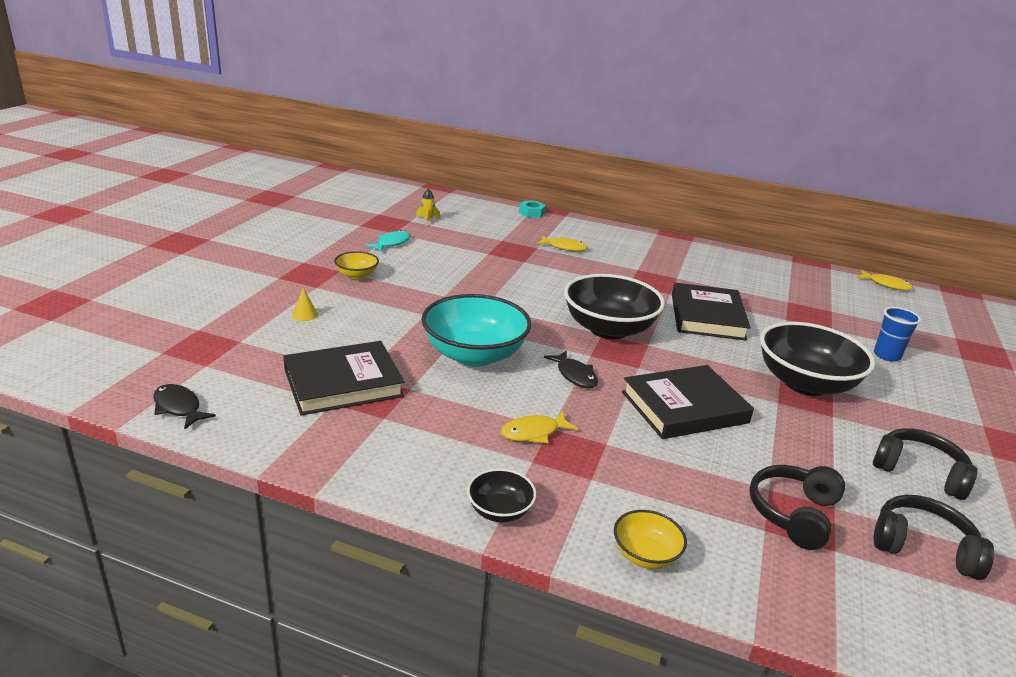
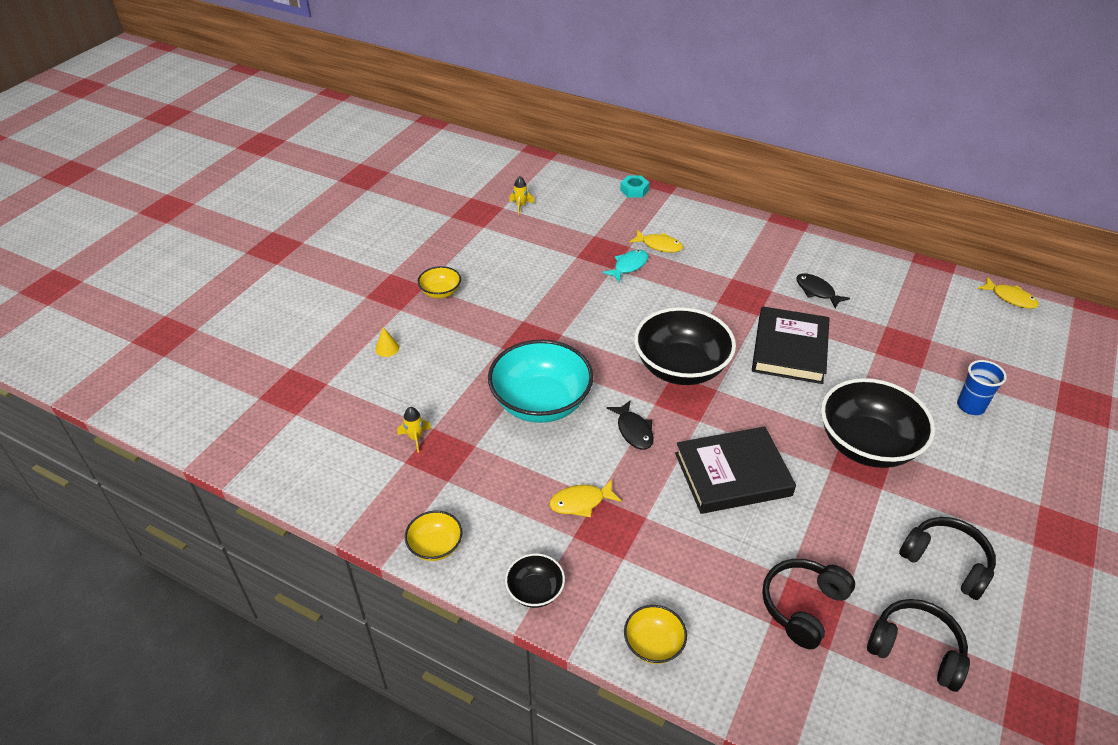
camera: 10 degrees right, 15 degrees up
(178, 407) = (272, 465): black fish -> black fish (817, 291)
(343, 383) = (415, 438): black book -> yellow rocket
(377, 474) = (435, 546): none -> yellow bowl
(391, 243) = (480, 243): turquoise fish -> turquoise fish (629, 266)

